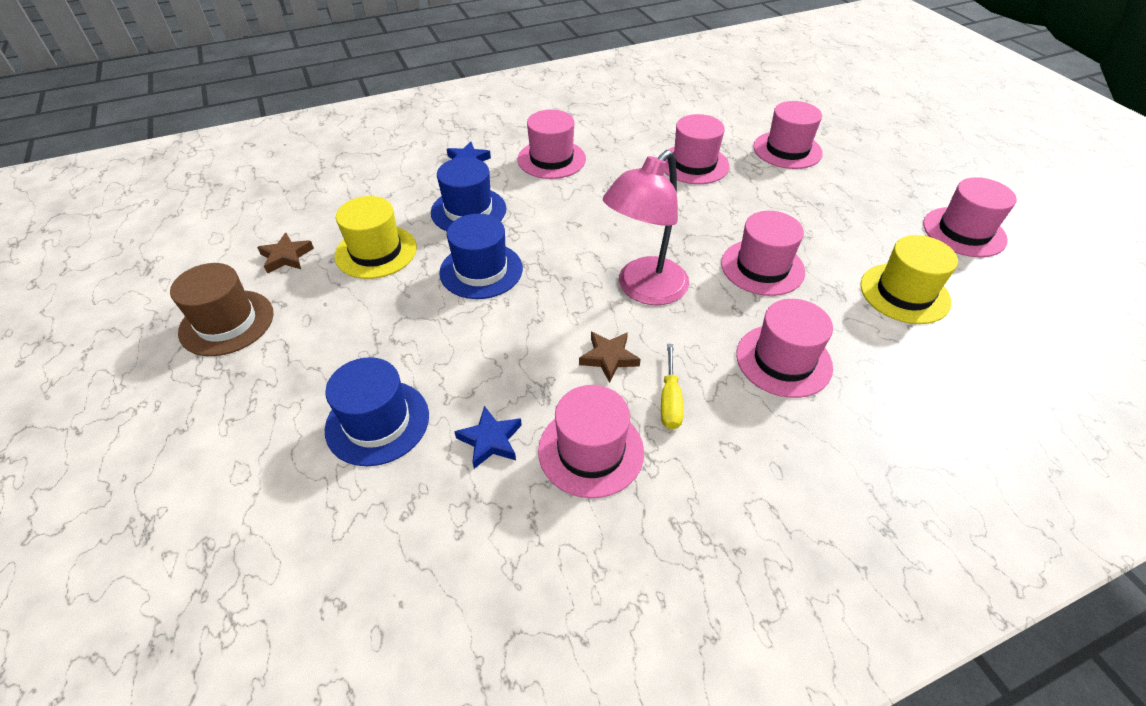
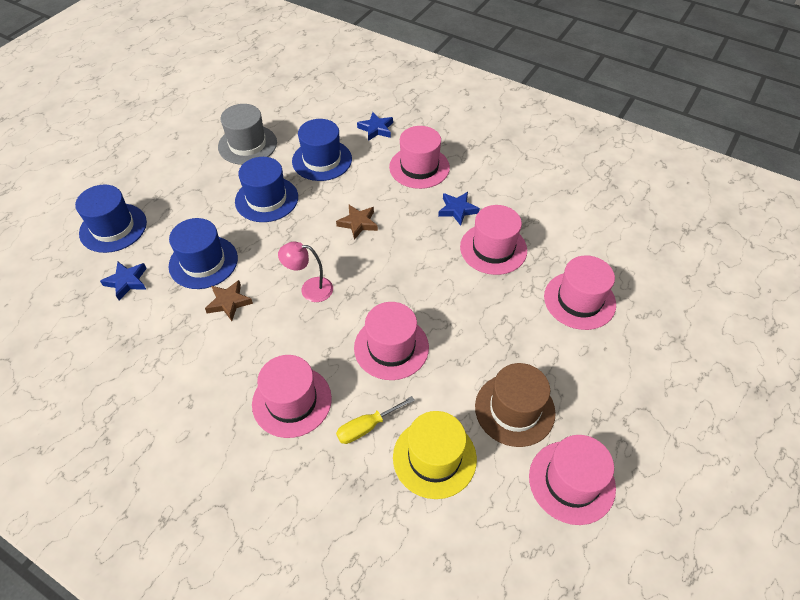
camera: 55 degrees right, 5 degrees up
(227, 322) = (147, 127): brown hat -> brown hat (514, 409)
(286, 257) = (214, 113): brown star -> brown star (358, 223)
(376, 252) = (247, 144): yellow hat -> grey hat
(526, 357) = (203, 262): none -> blue hat
(591, 451) = (145, 331): pink hat -> none
(629, 162) = (457, 210): none -> blue star
(644, 290) = (310, 289): pink lamp -> pink lamp, size x0.54
(670, 400) = (211, 351): yellow screwdriver -> yellow screwdriver (367, 427)

